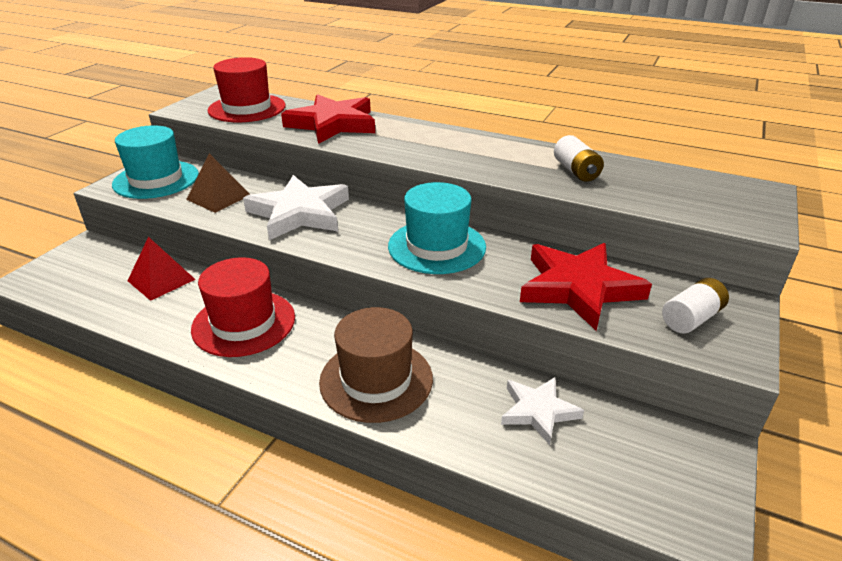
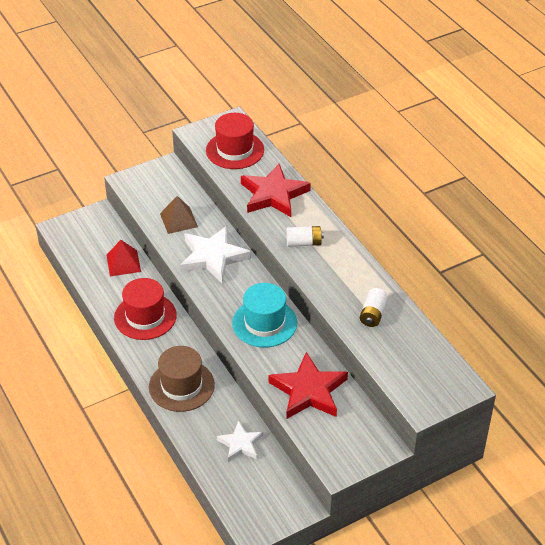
camera: 35 degrees right, 10 degrees up
(156, 179) = (154, 185): turquoise hat -> none
(691, 318) = (343, 439): white battery -> white battery (304, 243)

